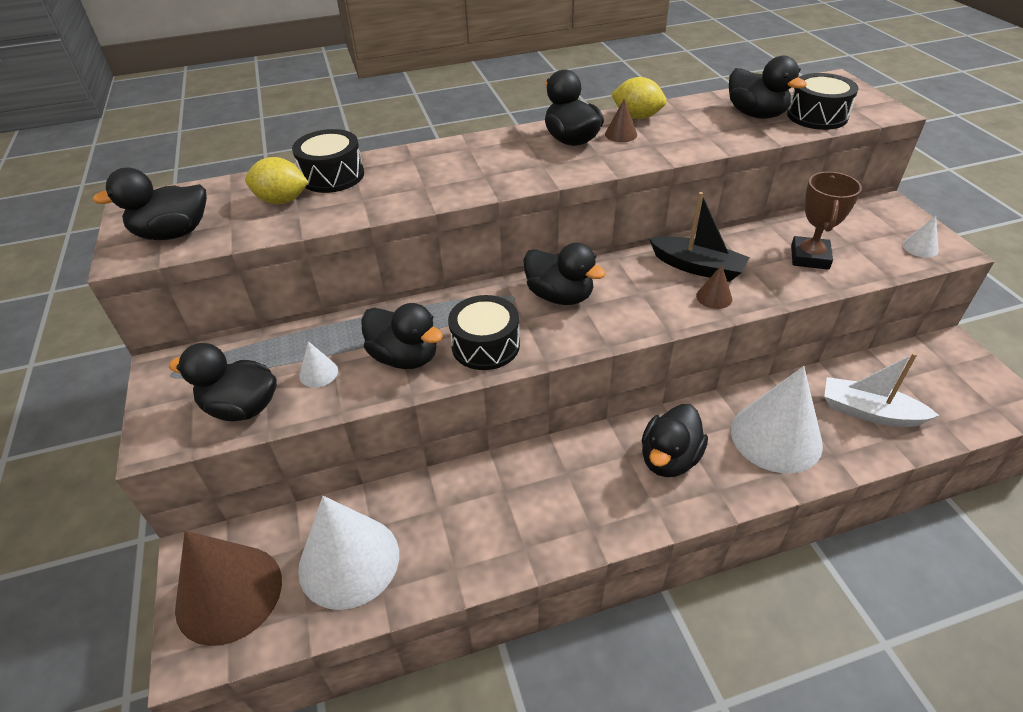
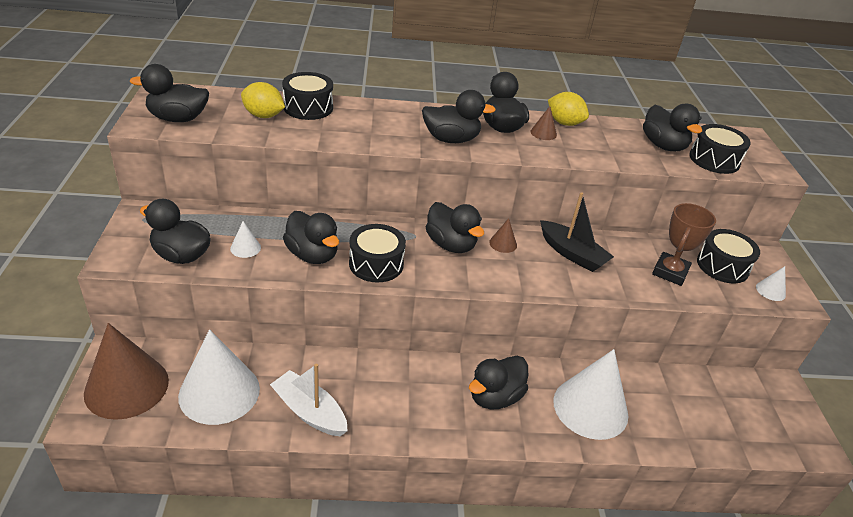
camera: 10 degrees right, 5 degrees down
(522, 169) = (451, 139): none -> black duck
(714, 297) = (573, 280): brown cone -> brown cone (503, 243)
(858, 234) = (722, 266): none -> black drum
(869, 412) = (680, 413): white boat -> white boat (309, 412)

